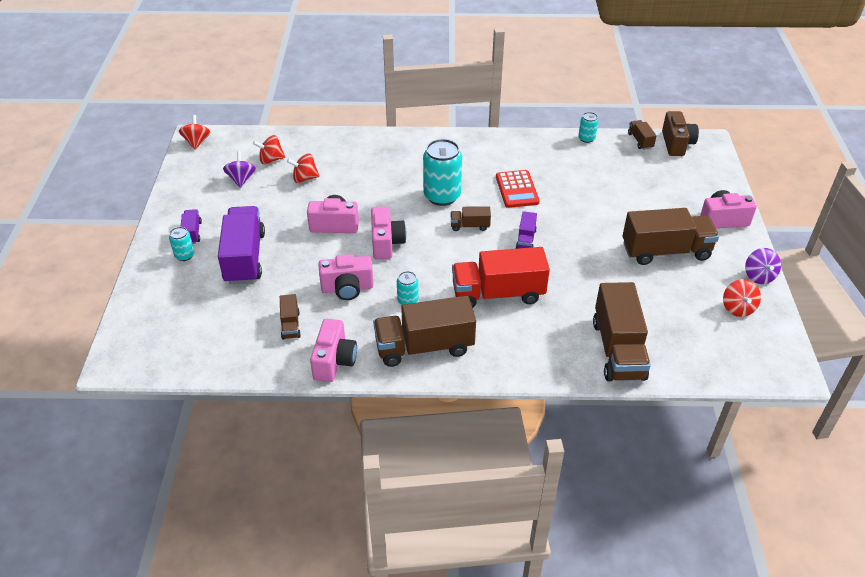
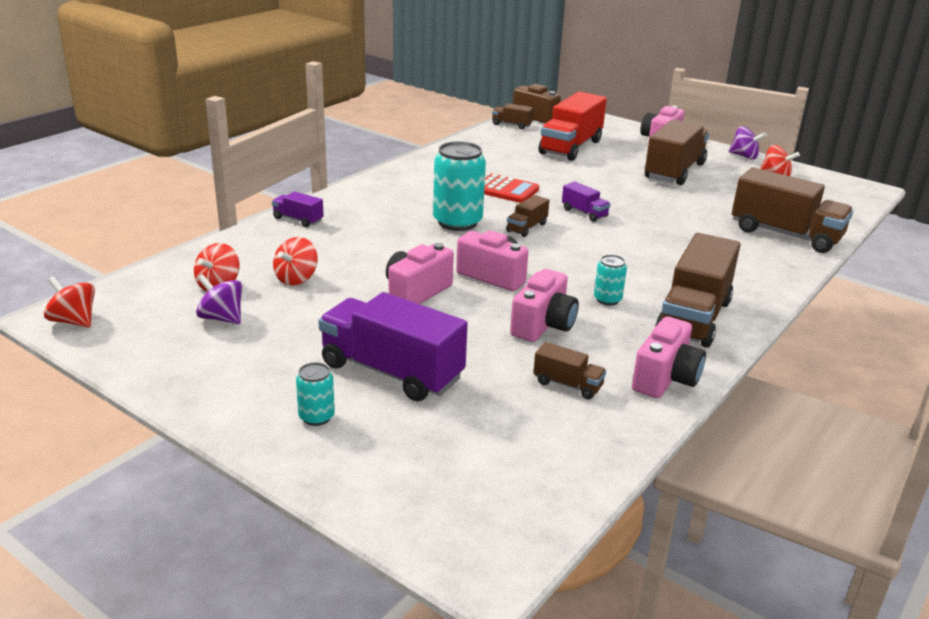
camera: 55 degrees left, 15 degrees down
(192, 233) = (275, 393): purple truck -> purple truck (298, 219)
(334, 361) = (665, 378): pink camera -> pink camera turned 75 degrees clockwise
(498, 294) = (650, 253): red truck -> red truck (570, 147)
(586, 138) = (474, 139): turquoise can -> none

